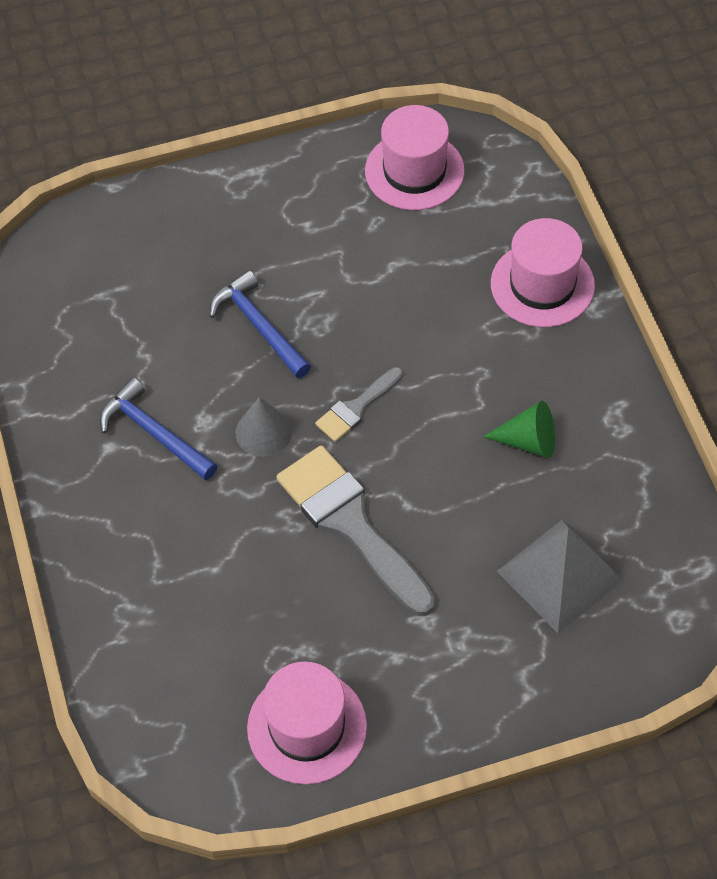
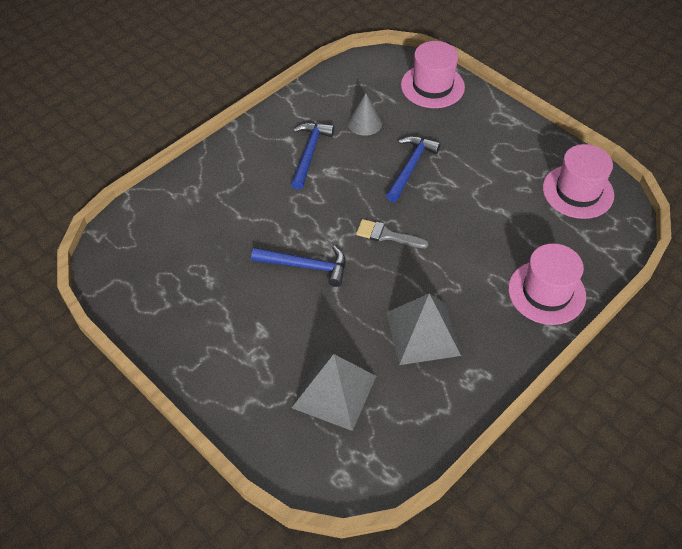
camera: 60 degrees right, 5 degrees down
(263, 432) = (341, 199): grey cone -> grey cone (364, 123)
(307, 727) = (160, 302): pink hat -> pink hat (432, 86)
(351, 523) = (306, 266): grey brush -> blue hammer
(528, 441) = (422, 333): green cone -> grey pyramid

